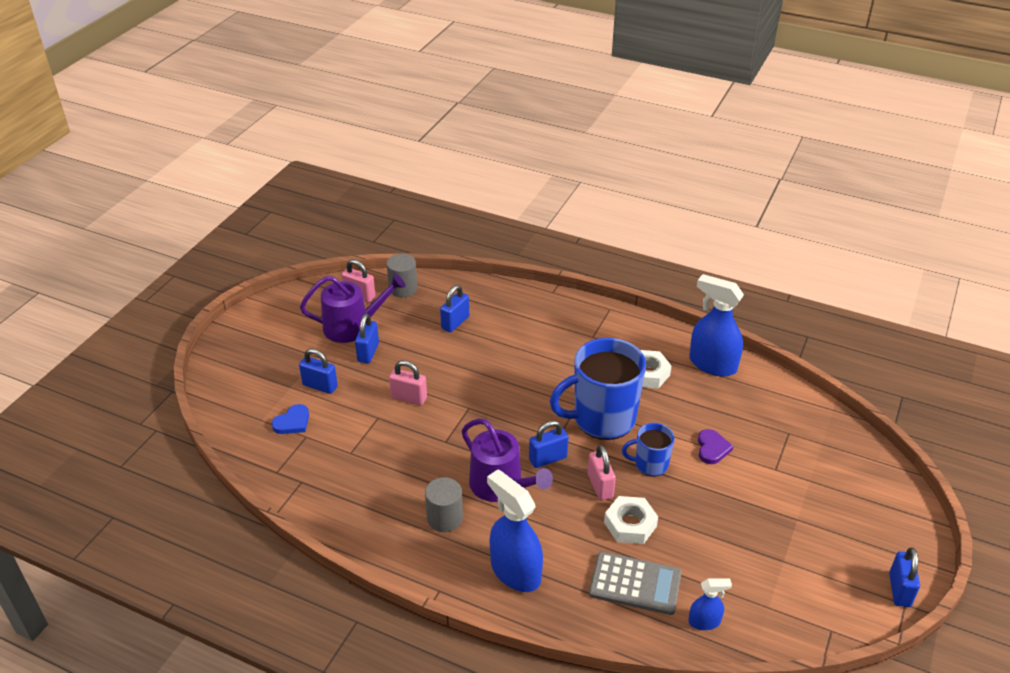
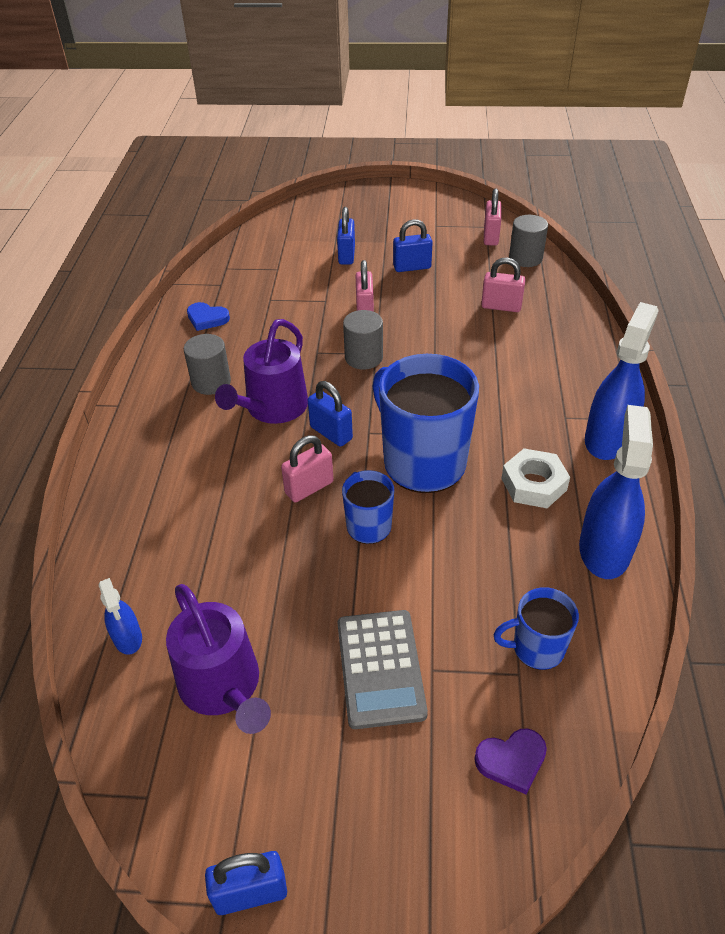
camera: 70 degrees right, 5 degrees up
(292, 422) = (291, 256): blue heart -> blue heart (207, 318)
(352, 326) = (442, 247): purple watering can -> purple watering can (223, 686)
(455, 322) = (501, 306): blue padlock -> pink padlock
(469, 416) = (363, 357): none -> grey cylinder
(515, 571) = (157, 451): blue spray bottle -> blue spray bottle (608, 439)
(630, 524) = (259, 529): white nut -> none
(635, 584) = (168, 556): grey calculator -> grey calculator (380, 668)
(712, 448) = (432, 584): purple heart -> purple heart (511, 760)
(773, 419) = (536, 648): none -> blue mug

